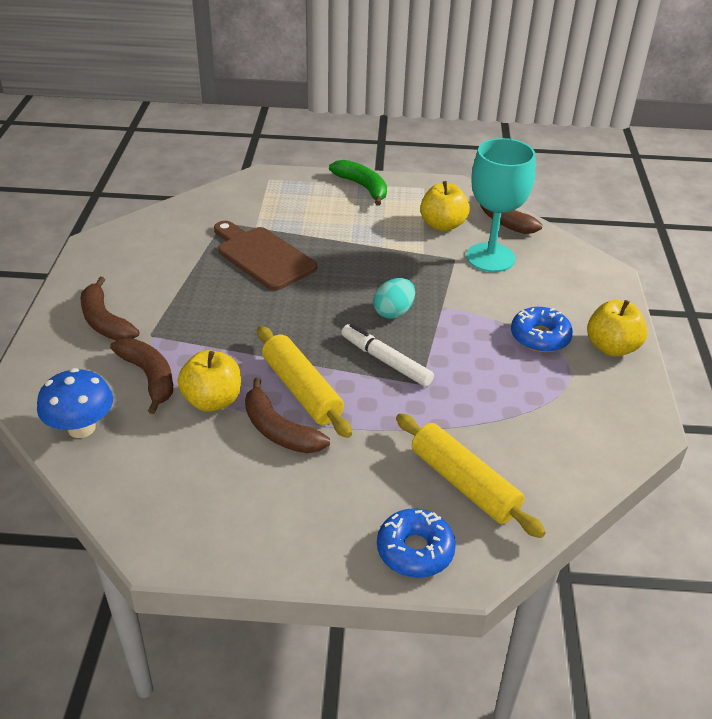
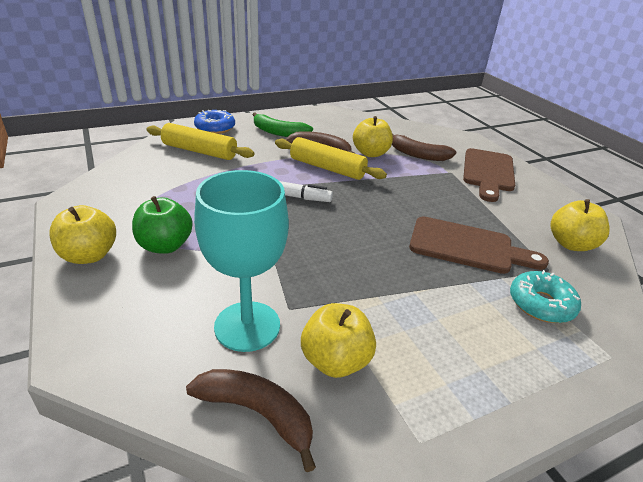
camera: 150 degrees right, 5 degrees down
(81, 428) = (415, 132): blue mushroom -> none
(105, 321) = (488, 172): brown banana -> brown cutting board
(167, 231) = (571, 244): none -> yellow apple
(268, 209) = (541, 304): none -> turquoise donut
(362, 187) = (497, 397): green banana -> green banana (278, 132)
(393, 312) = (309, 230): turquoise egg -> none
(540, 337) = (165, 246): blue donut -> green apple

